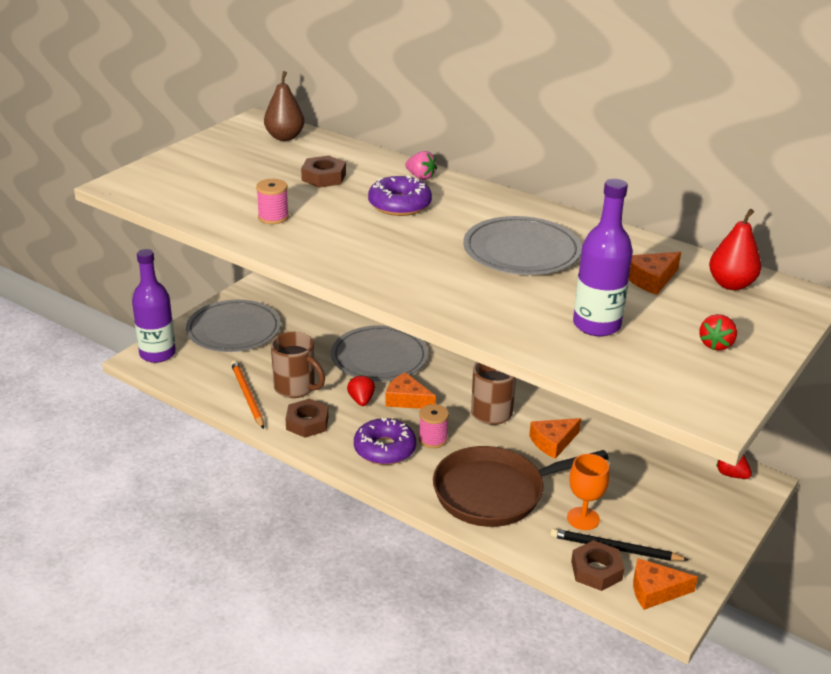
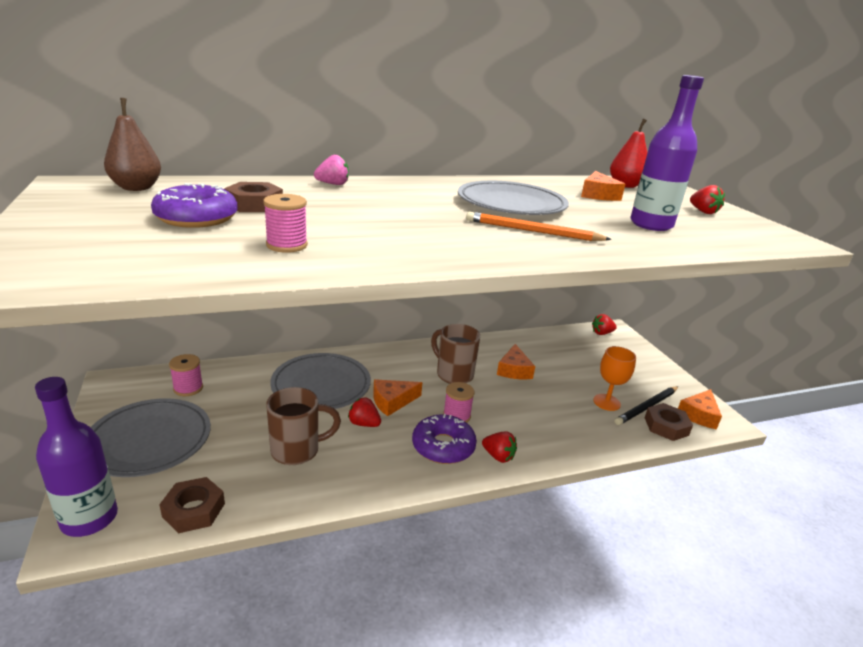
camera: 55 degrees left, 5 degrees down
(247, 396) = (264, 488): orange pencil -> orange pencil (533, 231)
(298, 310) = (188, 388): none -> pink spool
(307, 423) = (356, 471): brown nut -> brown nut (194, 510)
(399, 205) = (366, 203): purple donut -> purple donut (196, 218)
(409, 481) = (498, 456): none -> red strawberry
(495, 493) = (548, 422): brown pan -> none

